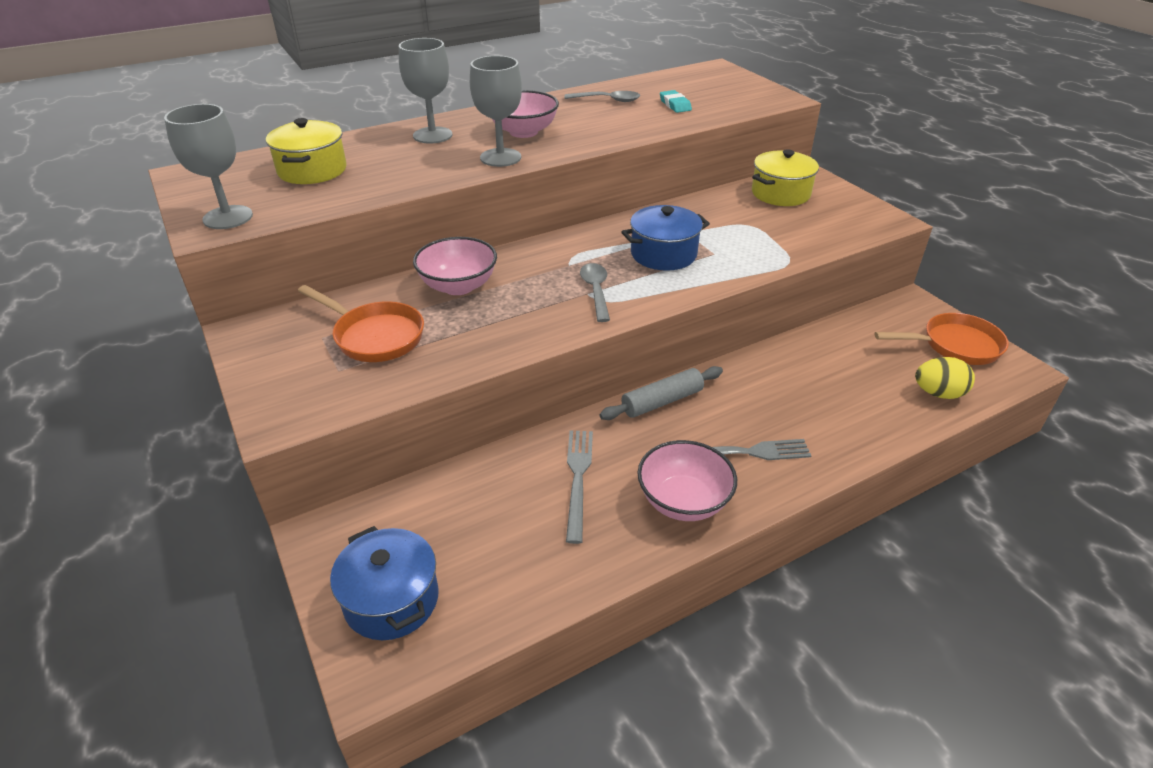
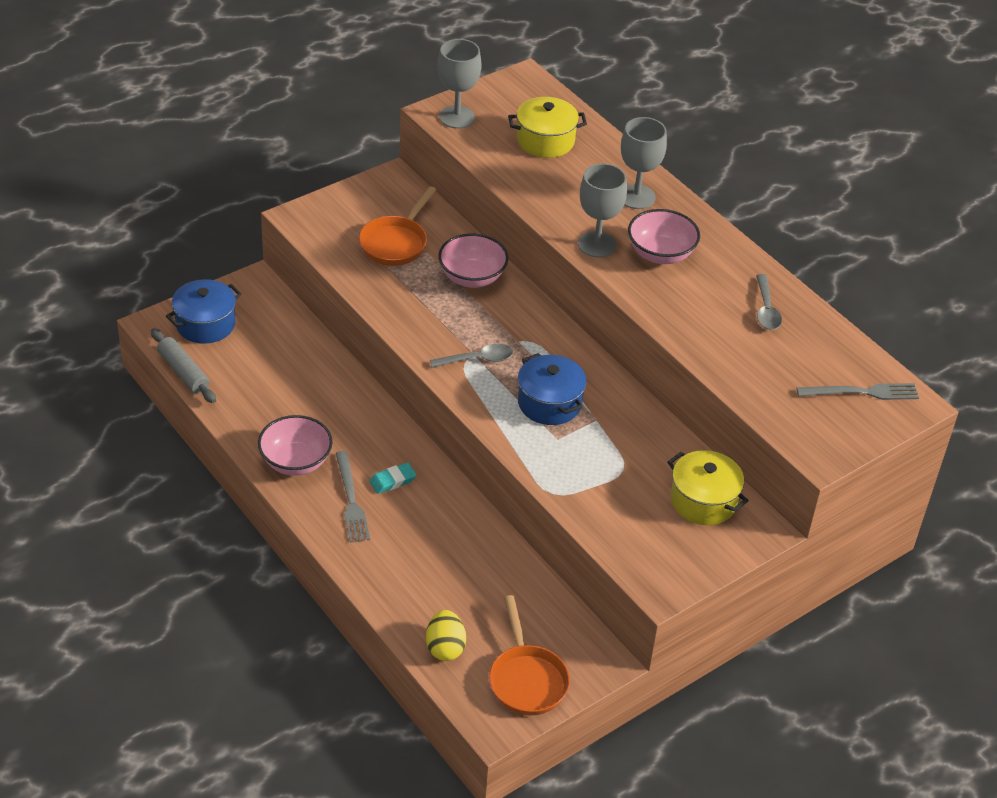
camera: 80 degrees right, 5 degrees up
(578, 479) = (315, 403): grey fork -> grey fork (862, 392)
(662, 401) = (409, 451): grey rolling pin -> grey rolling pin (183, 372)
(675, 105) = (769, 362): turquoise eraser -> turquoise eraser (392, 481)

